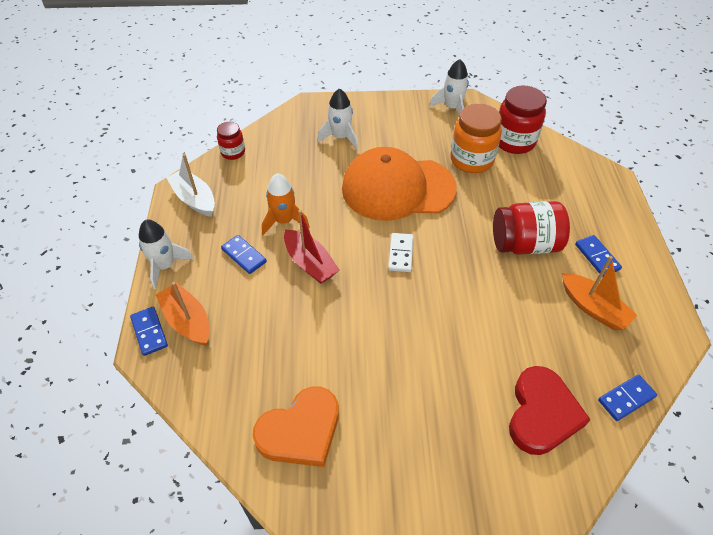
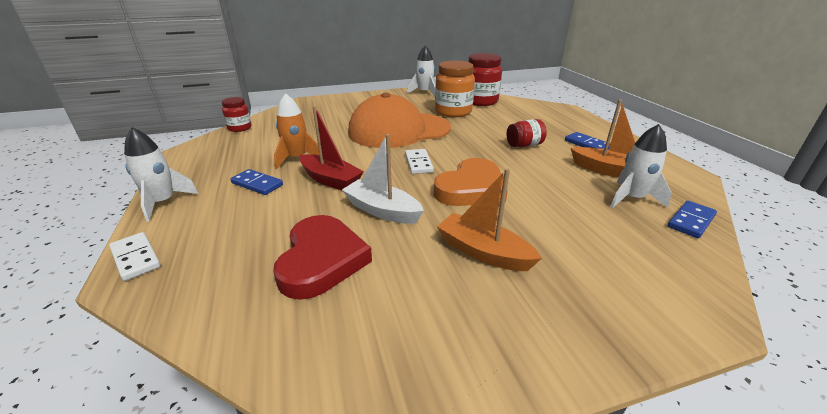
camera: 15 degrees left, 20 degrees down
(149, 332) = (136, 258): blue domino -> white domino
(187, 321) = (190, 240): orange boat -> orange boat (483, 252)
(194, 199) = (200, 156): white boat -> white boat (382, 210)
(300, 431) = (356, 317): orange heart -> orange heart (471, 188)
(340, 137) = (338, 112): white rocket -> white rocket (631, 198)
(524, 244) = (524, 145): red jar -> red jar, size x0.56
(542, 413) = (624, 246): red heart -> red heart (321, 260)

